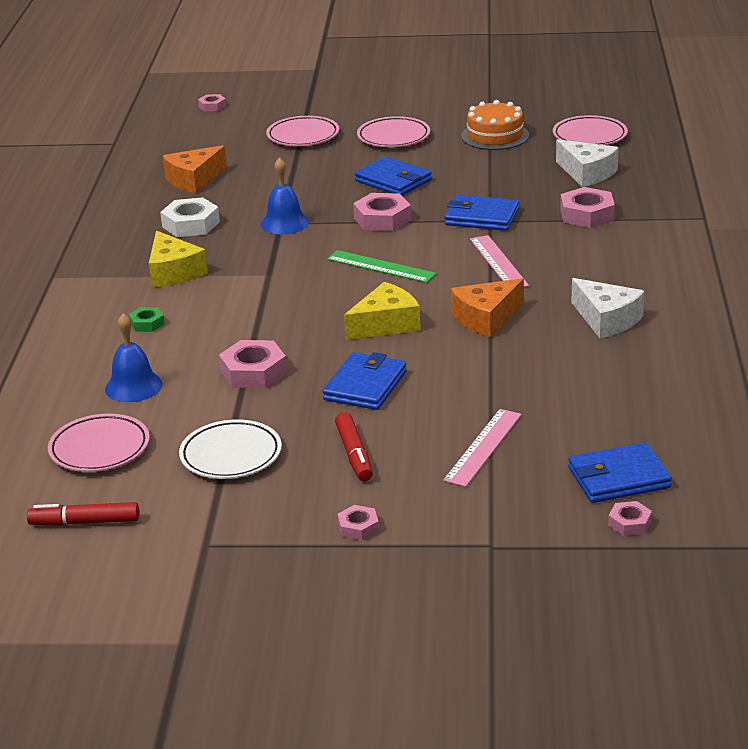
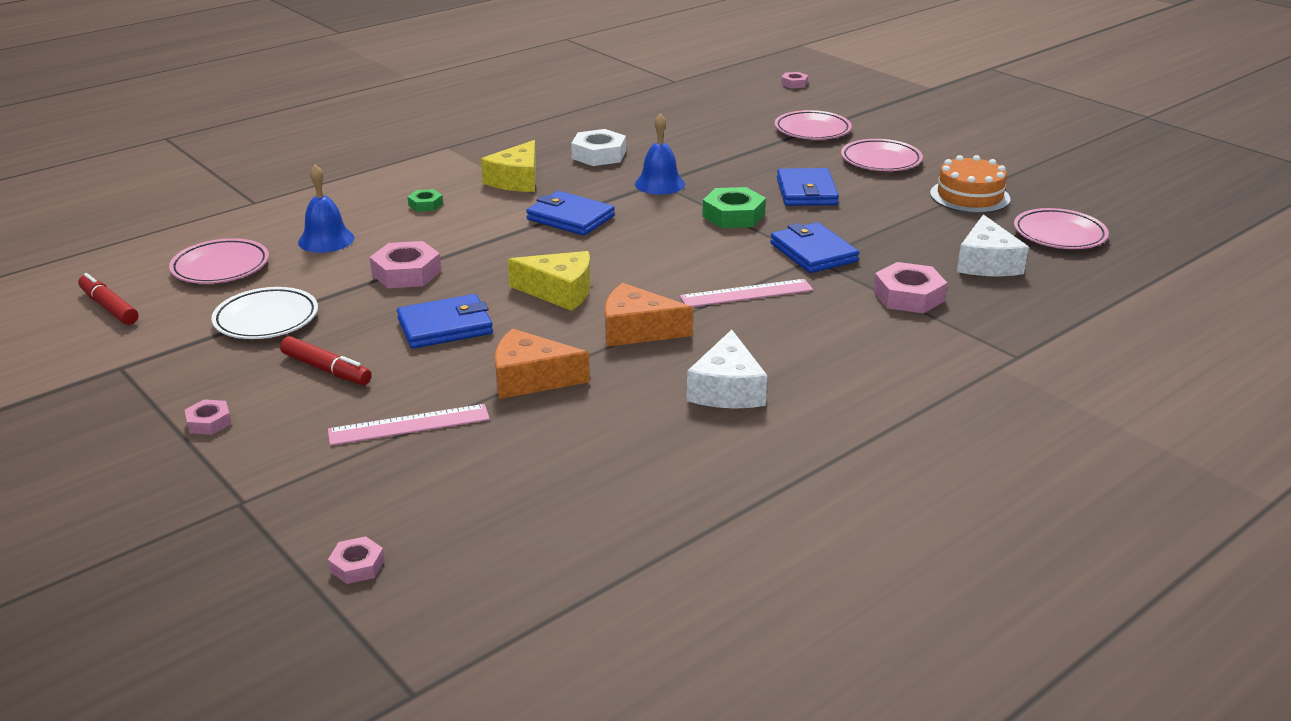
camera: 45 degrees right, 0 degrees up
(194, 180) = (669, 127): orange cheese -> orange cheese (530, 379)
(354, 454) = (326, 369): red marker -> red marker turned 90 degrees counterclockwise
(381, 266) = (653, 249): green ruler -> none
(382, 219) = (733, 215): pink nut -> green nut
(498, 262) = (746, 293): pink ruler -> pink ruler turned 45 degrees clockwise
(618, 478) = (436, 523): blue wallet -> blue wallet (570, 218)

